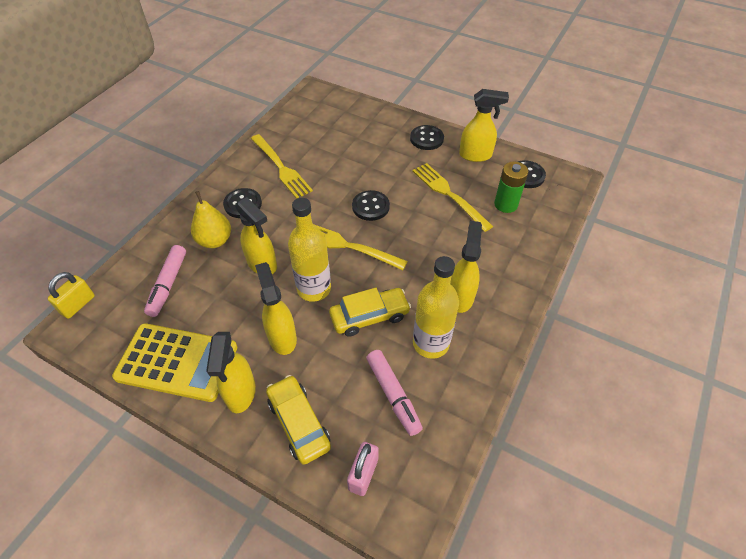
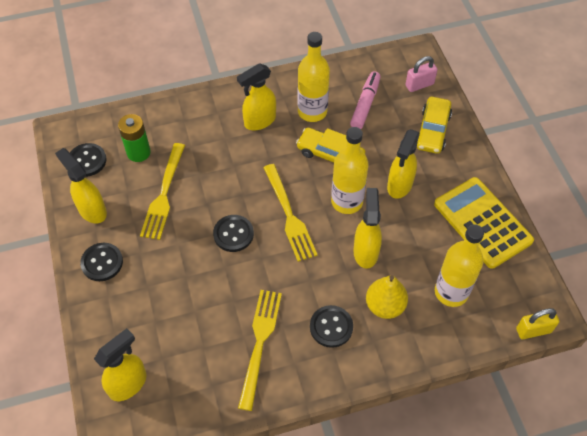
camera: 135 degrees left, 5 degrees up
(168, 284) = (451, 292): pink marker -> yellow bottle
(240, 393) = (454, 171): yellow spray bottle -> yellow spray bottle (128, 384)

